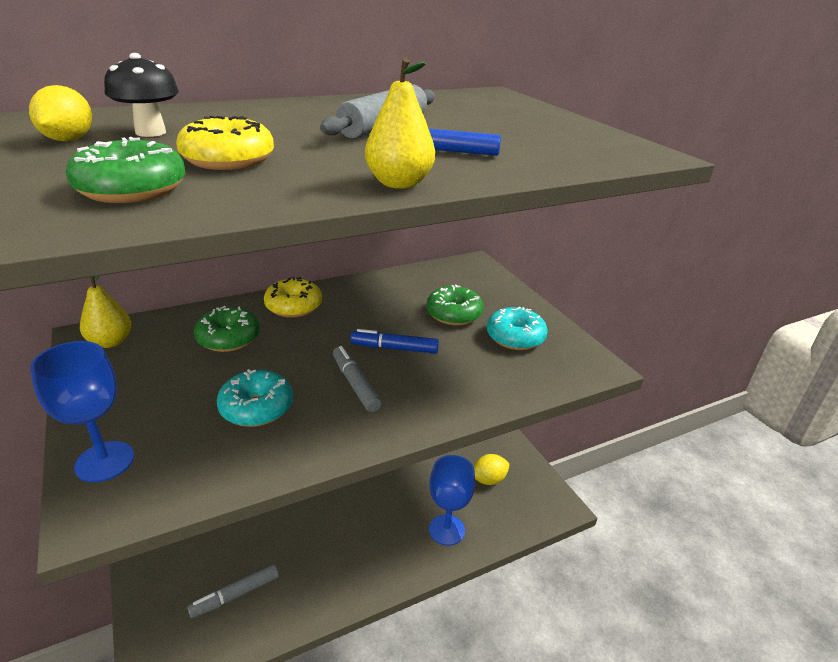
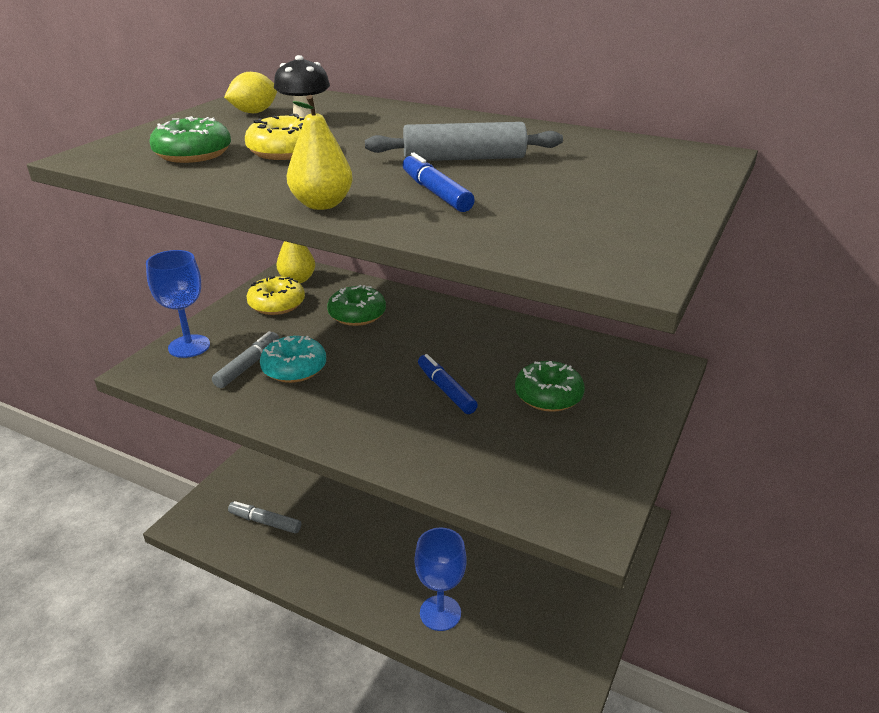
camera: 55 degrees right, 0 degrees up
(294, 306) = (436, 316): yellow donut -> yellow donut (277, 304)
(355, 384) = (372, 395): grey marker -> grey marker (248, 365)
(488, 479) = (535, 612): yellow lemon -> none
(515, 337) = (564, 450): turquoise donut -> none

